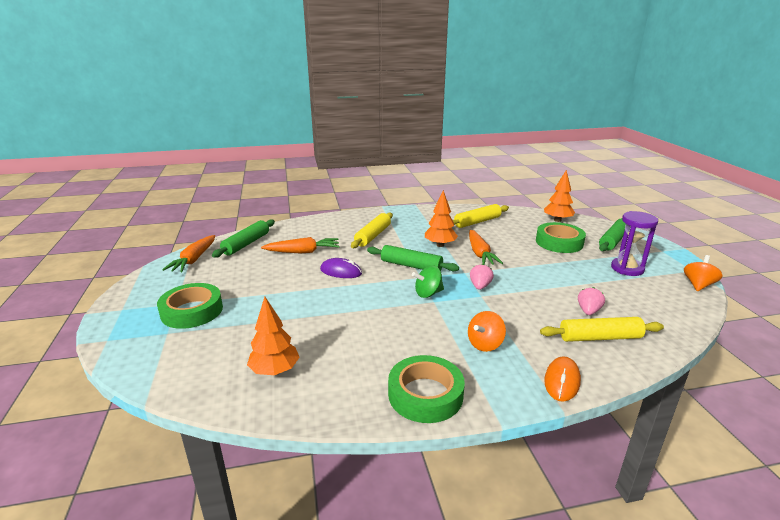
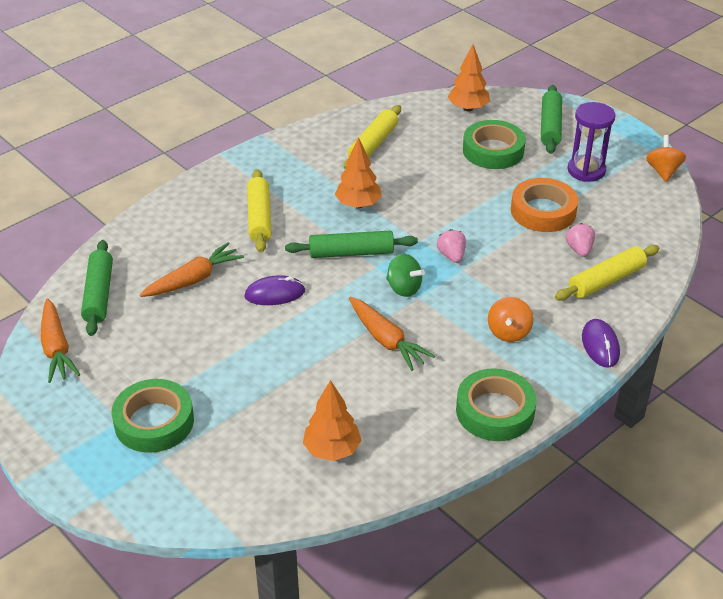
camera: 30 degrees left, 15 degrees up
(428, 293) = (404, 288): green spinning top -> green spinning top turned 90 degrees counterclockwise
(480, 253) = (416, 202): orange carrot -> orange carrot (386, 340)
(562, 381) = (600, 345): orange mouse -> purple mouse
(573, 281) = (543, 211): none -> orange tape

